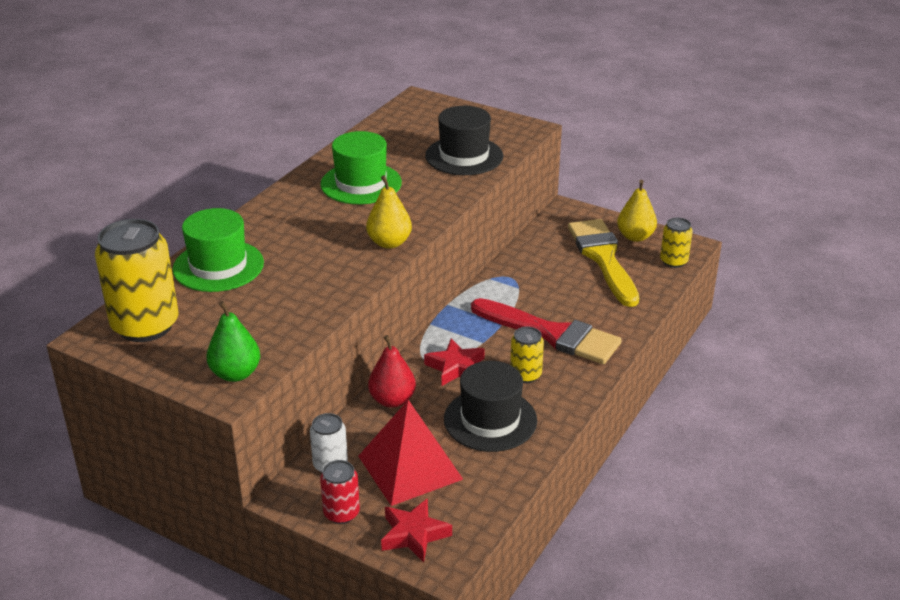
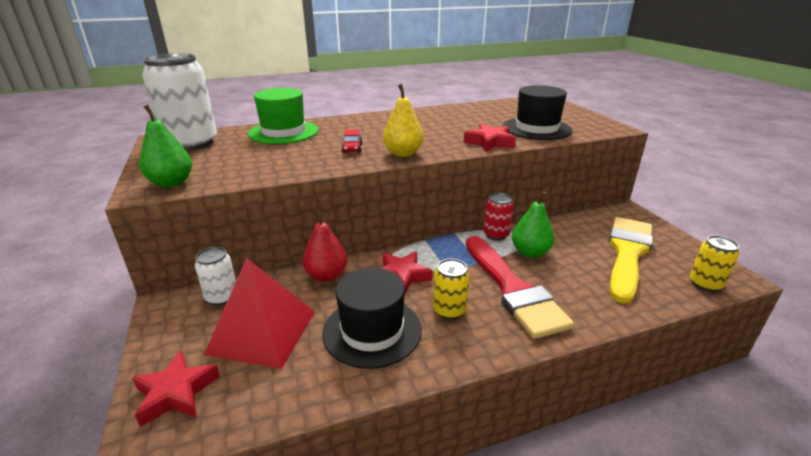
camera: 40 degrees right, 5 degrees down
(145, 325) = (191, 143): yellow can -> white can
(331, 257) = (352, 148): none -> red car
(341, 513) = (169, 337): red can -> red can (496, 235)
(361, 183) = (439, 122): green hat -> none
(446, 194) = (490, 142): none -> red star
(531, 293) = (530, 252): none -> green pear
(635, 236) = (678, 250): yellow pear -> none

